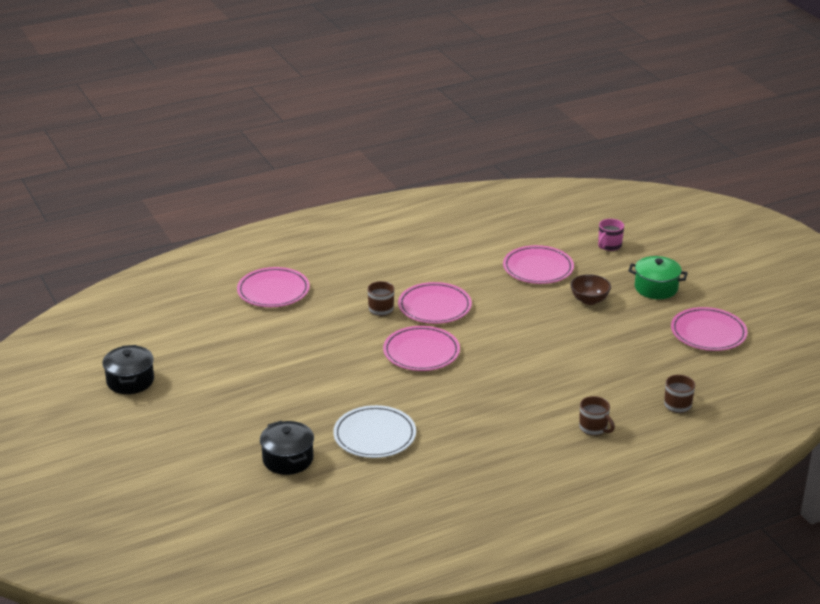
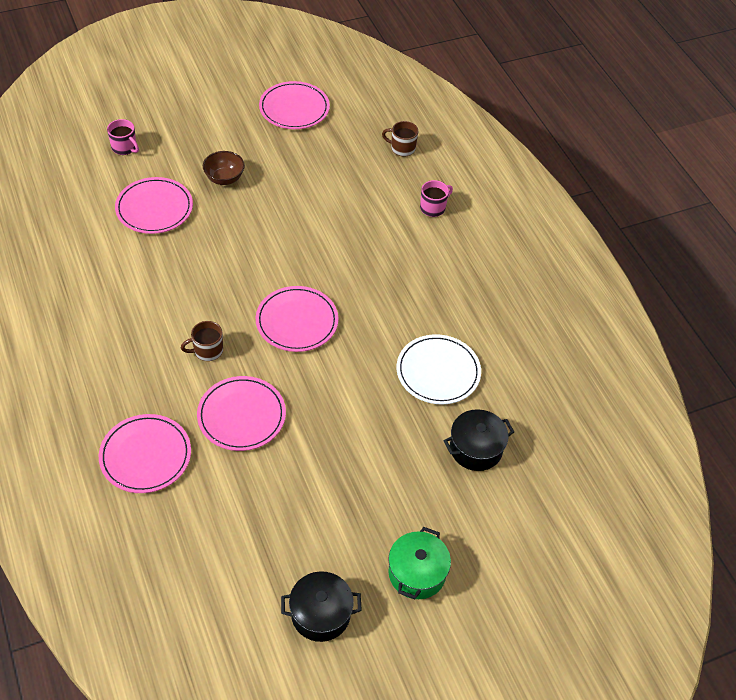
camera: 90 degrees left, 20 degrees up
(434, 306) = (212, 302): pink plate -> pink plate (241, 415)
(593, 428) = (433, 208): brown mug -> pink mug
(656, 288) = (212, 128): green pot -> green pot (417, 573)

